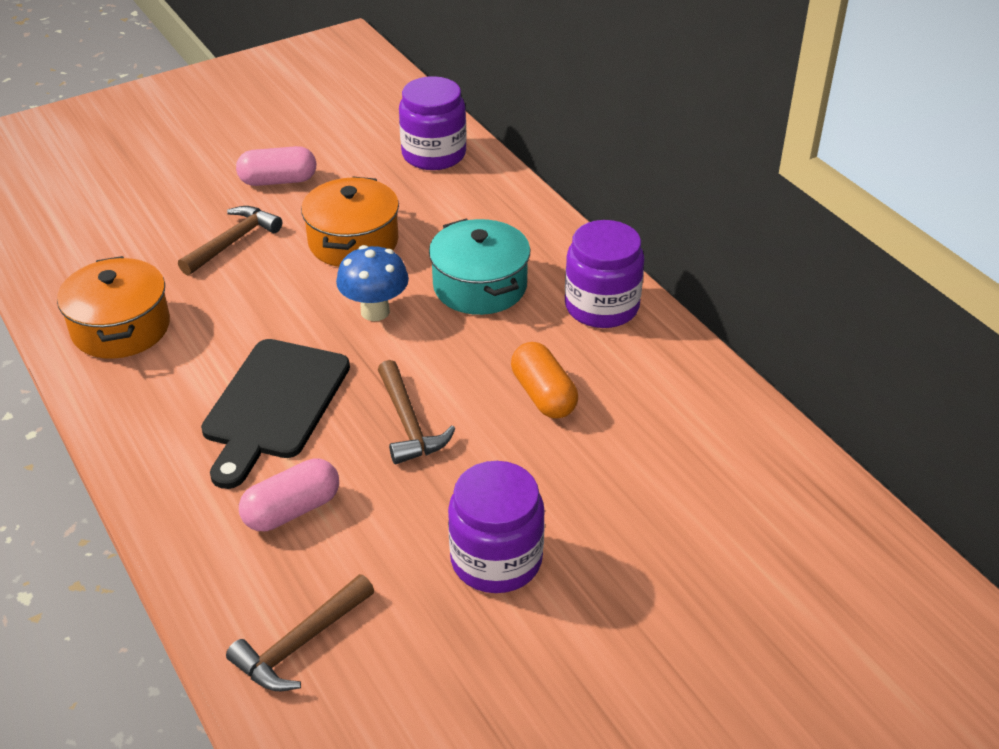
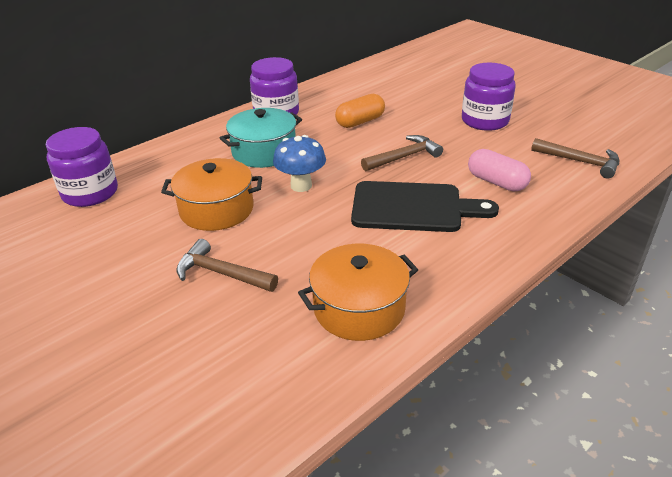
camera: 100 degrees left, 5 degrees down
(278, 181) = (120, 269): pink capsule -> none

